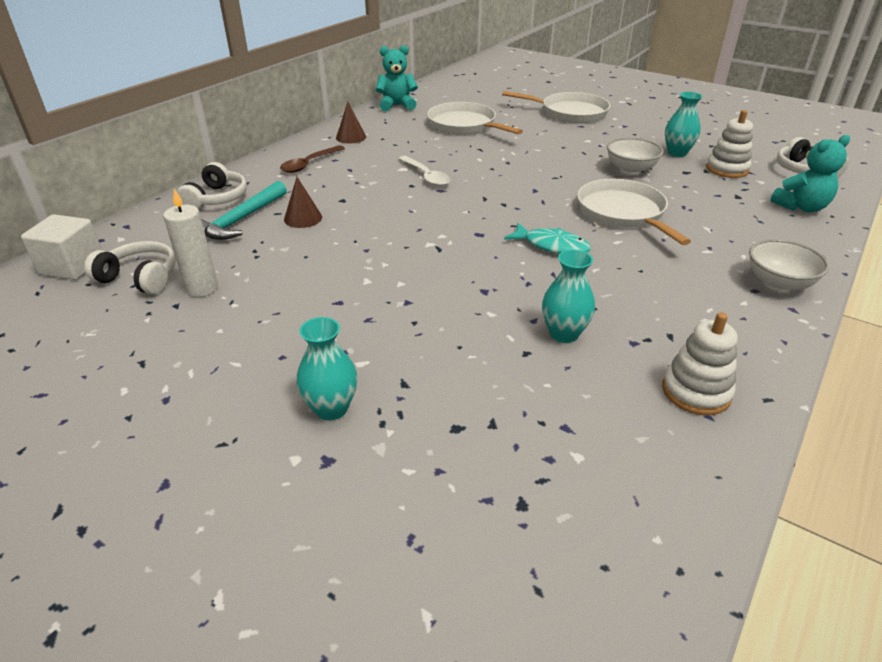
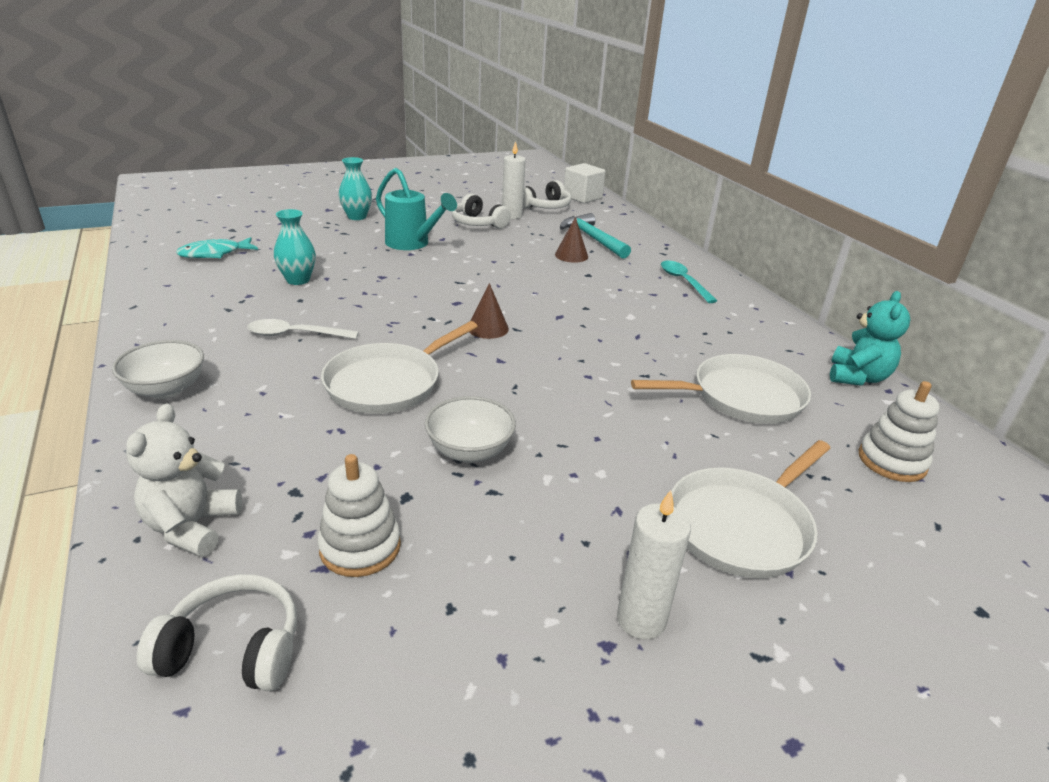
camera: 120 degrees right, 5 degrees down
(217, 199) = (641, 240): white headphones -> white headphones (478, 223)
(309, 164) = (683, 282): brown spoon -> turquoise spoon
(351, 137) = (745, 317): brown cone -> brown cone (487, 328)
(379, 313) = (412, 244): none -> turquoise watering can
(426, 176) = (598, 320): white spoon -> white spoon (295, 335)
(552, 246) = (393, 321): turquoise fish -> turquoise fish (214, 254)
(623, 213) = (388, 383): white pan -> white pan turned 120 degrees clockwise
(650, 119) = (641, 619): none -> white candle
(677, 153) = (468, 536): turquoise vase -> none
(696, 392) = (184, 290): white stacking toy -> white stacking toy (891, 461)
(801, 207) = (192, 527): turquoise teddy bear -> white teddy bear

